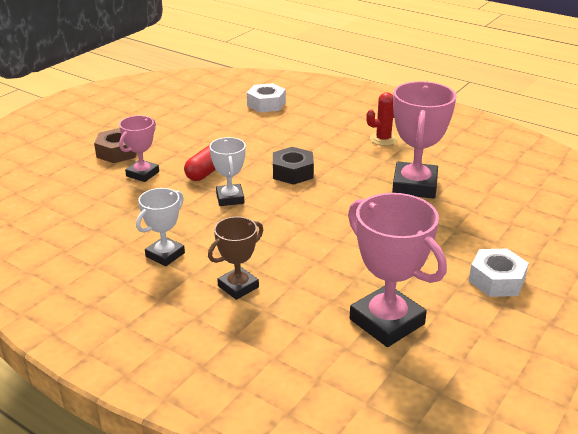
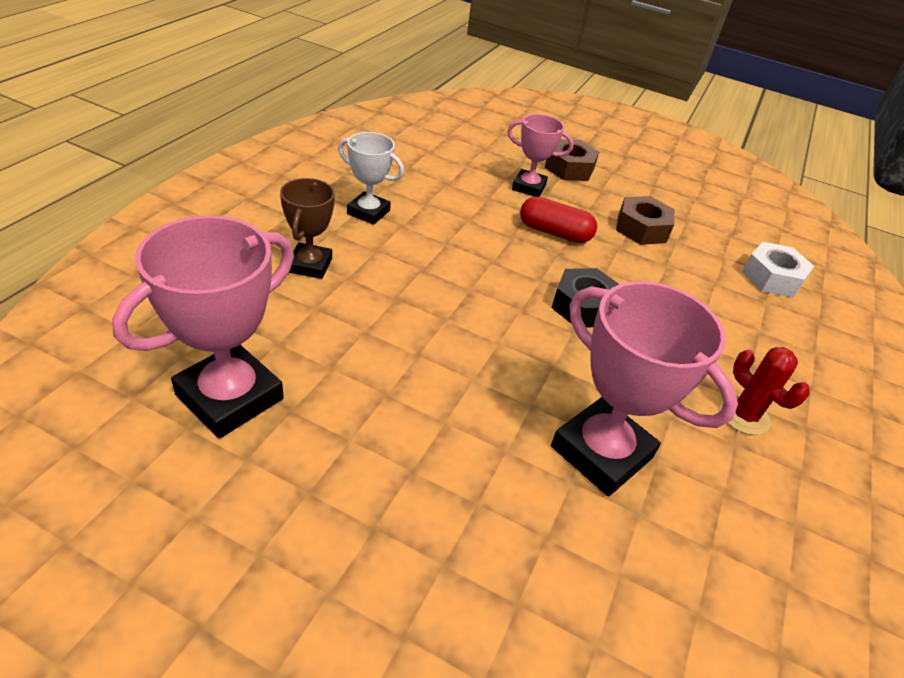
camera: 75 degrees right, 10 degrees up
(207, 137) = (641, 228): none -> brown nut
(230, 198) = (496, 252): white trophy -> none
(238, 286) = (310, 265): brown trophy -> brown trophy turned 60 degrees clockwise
(414, 186) = (601, 452): pink trophy -> pink trophy turned 45 degrees clockwise
(496, 280) = (326, 551): white nut -> none

